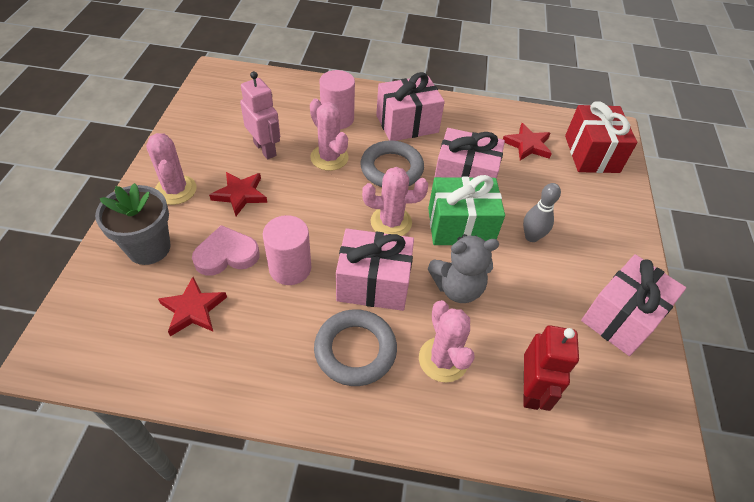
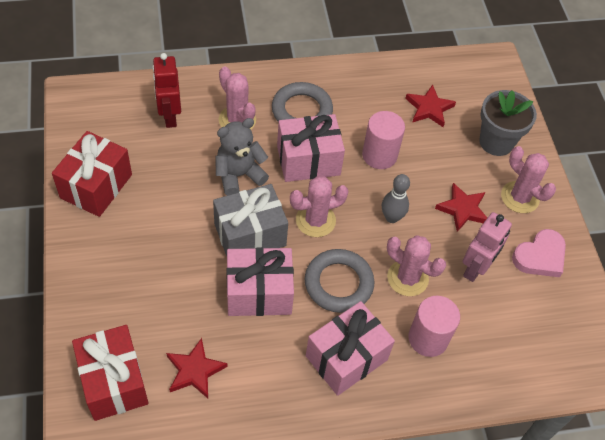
camera: 160 degrees right, 5 degrees up
(226, 255) = (435, 152): pink heart -> pink heart (540, 256)
(265, 149) = (476, 268): pink robot -> pink robot turned 90 degrees counterclockwise
(460, 226) = (250, 234): green gift -> grey gift
(531, 237) = (179, 243): grey bowling pin -> grey bowling pin (391, 217)
(621, 317) = (96, 186): pink gift -> red gift

